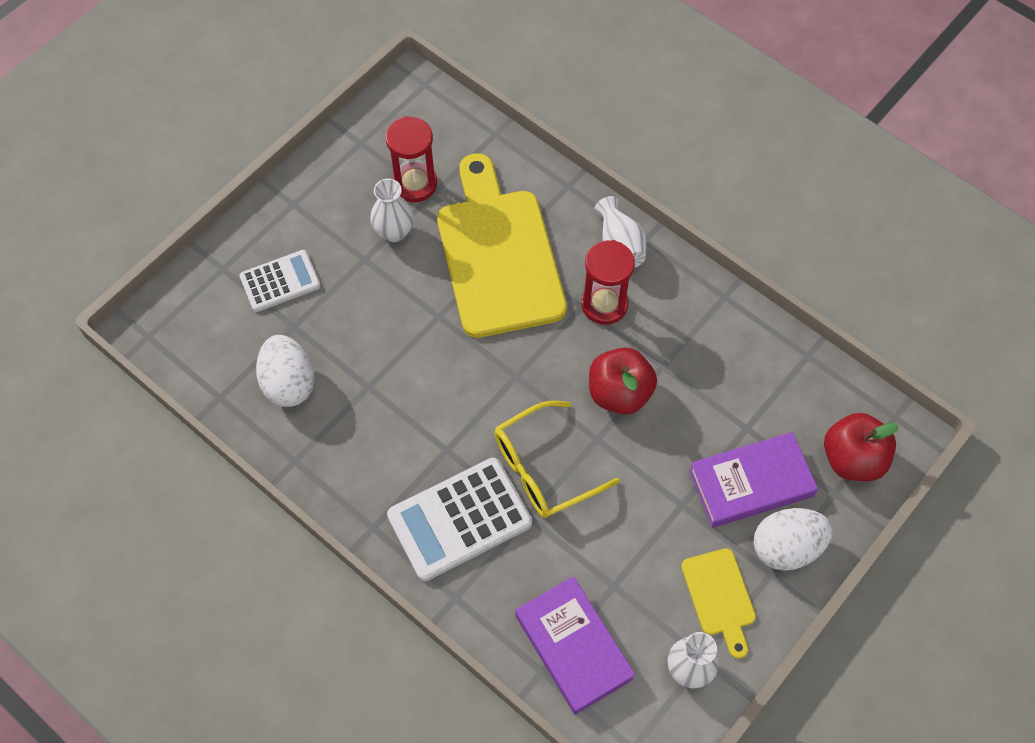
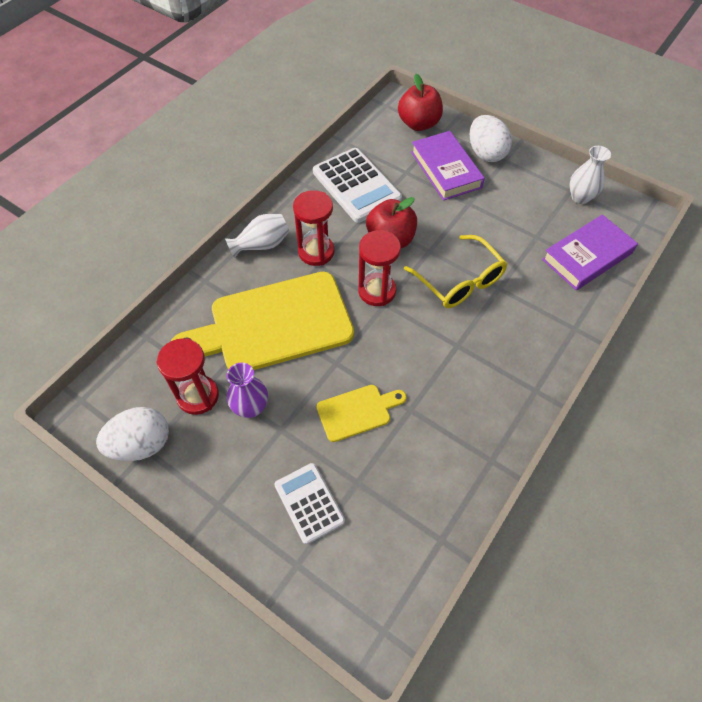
camera: 95 degrees left, 5 degrees down
(289, 383) = (417, 477): white egg -> white egg (141, 444)
(394, 232) = (251, 407): white vase -> purple vase
(460, 519) = (513, 331): white calculator -> white calculator (356, 186)
(536, 368) = (377, 291): none -> red hourglass
(719, 597) = (528, 183): yellow cutting board -> yellow cutting board (357, 411)

